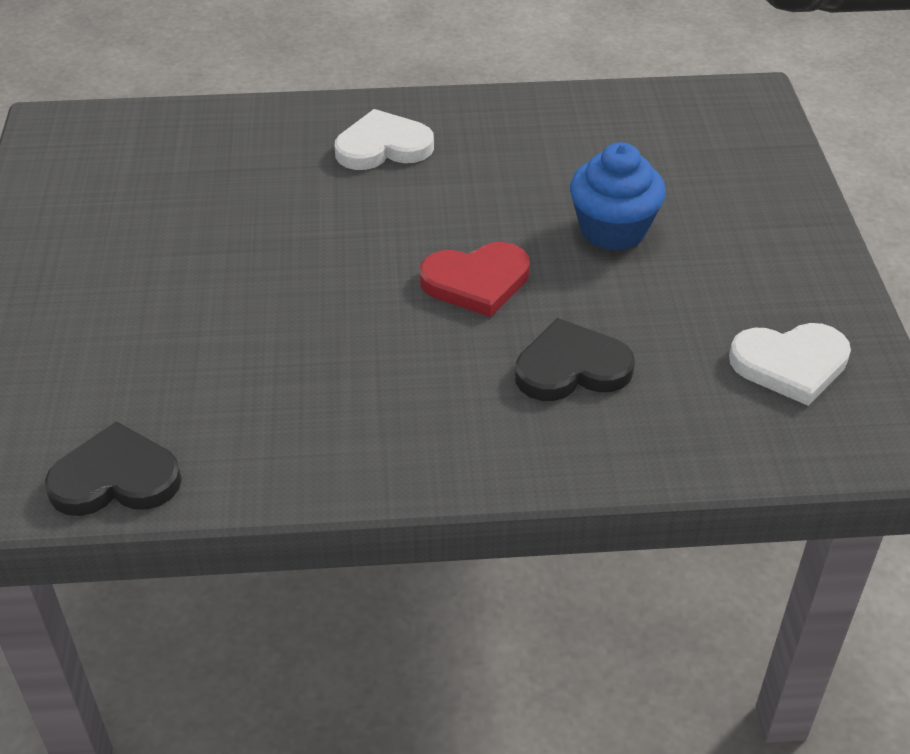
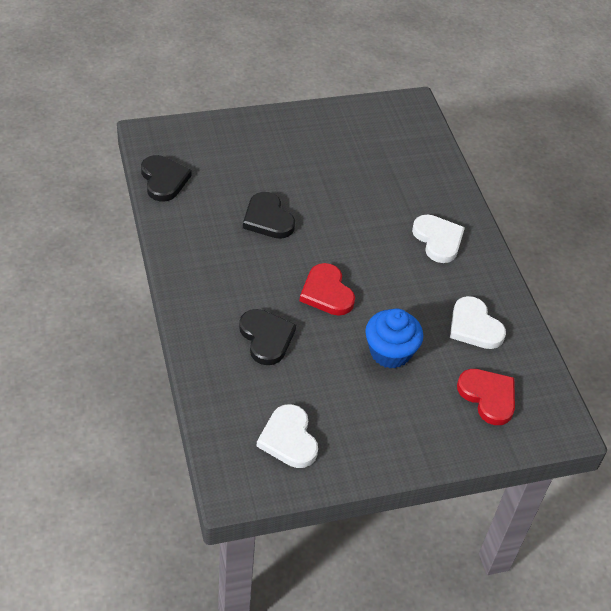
camera: 75 degrees right, 5 degrees up
(279, 334) = (268, 219): none -> black heart
(568, 140) = (474, 326): none -> white heart
(701, 150) = (488, 397): none -> red heart

